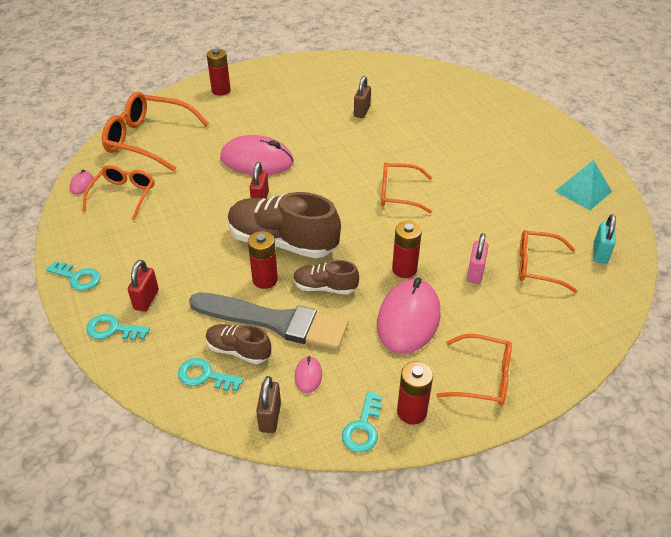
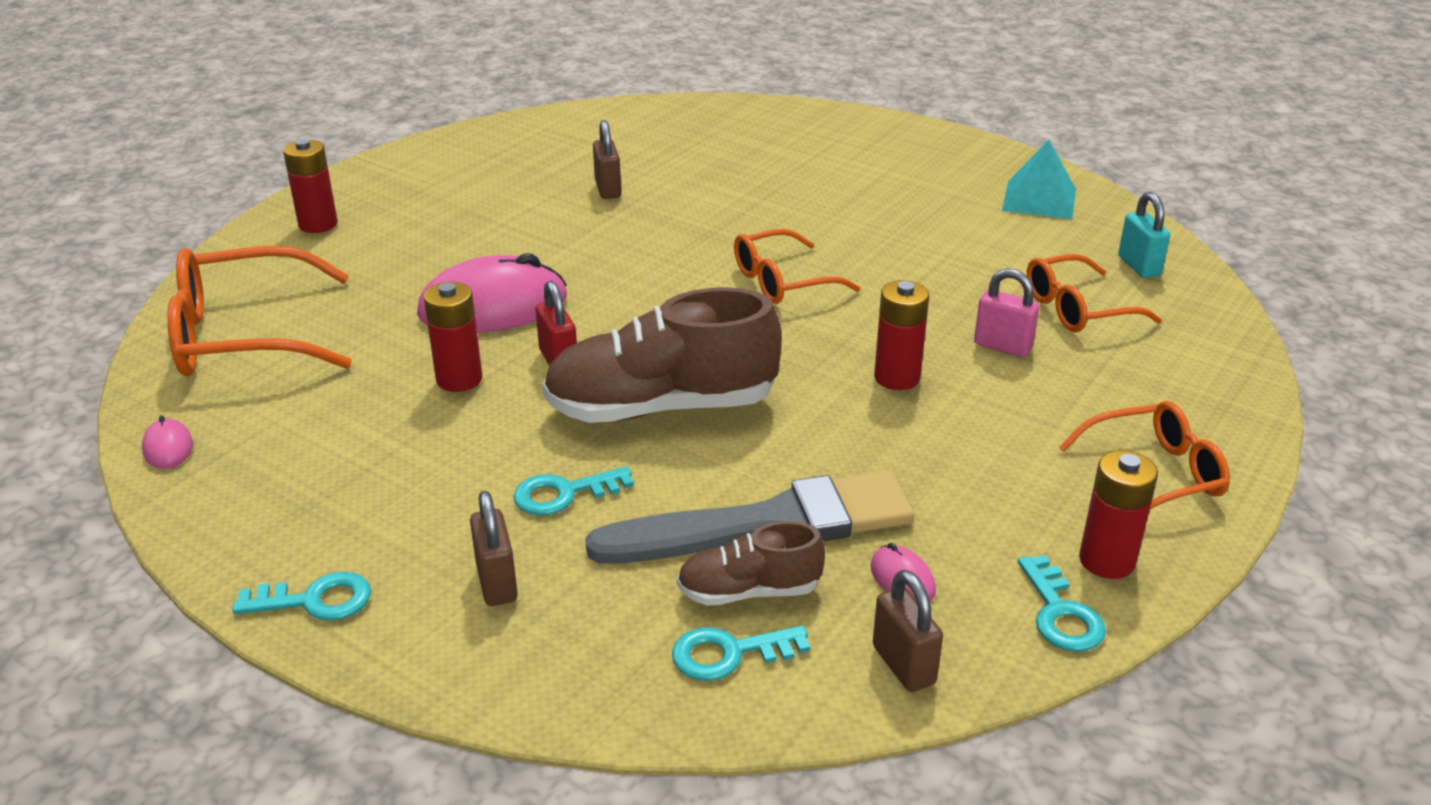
camera: 30 degrees left, 10 degrees down
(113, 329) = (477, 655): turquoise key -> turquoise key (565, 494)
(123, 195) = (280, 437): orange glasses -> none
(146, 300) = (497, 582): red padlock -> brown padlock
(265, 280) = (687, 471): red battery -> red battery (459, 379)
(325, 287) = (799, 446): brown shoe -> none
(408, 319) = (972, 440): pink mouse -> none
(475, 273) = (1002, 346): pink padlock -> pink padlock turned 45 degrees counterclockwise

